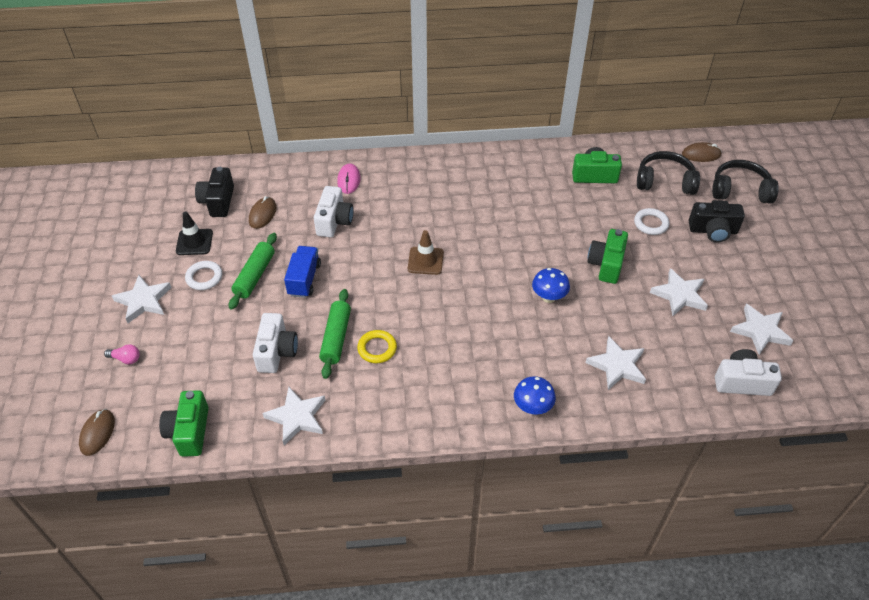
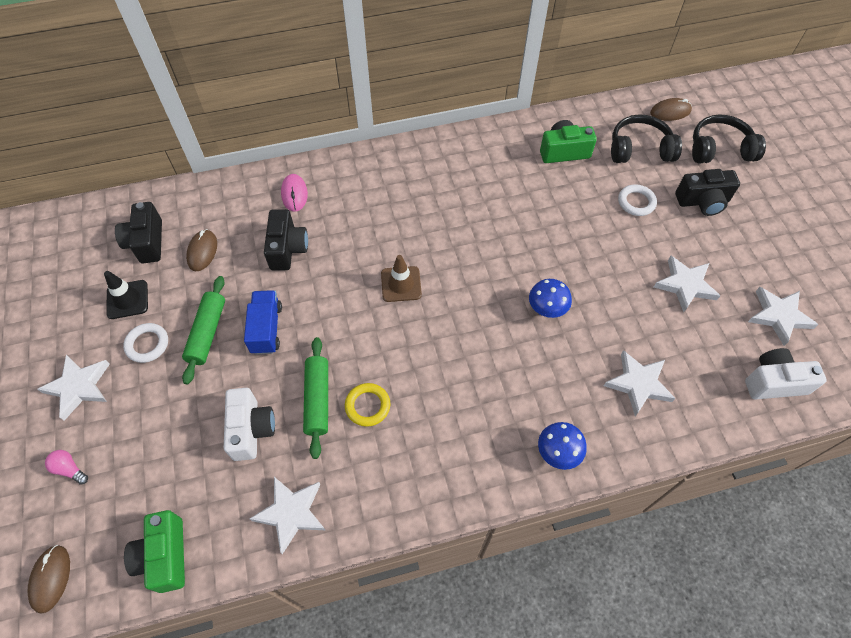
camera: 10 degrees left, 10 degrees up
(126, 359) = (69, 469): pink light bulb -> pink light bulb turned 150 degrees counterclockwise
(334, 221) = (287, 249): white camera -> black camera
(606, 264) = (600, 259): green camera -> none

